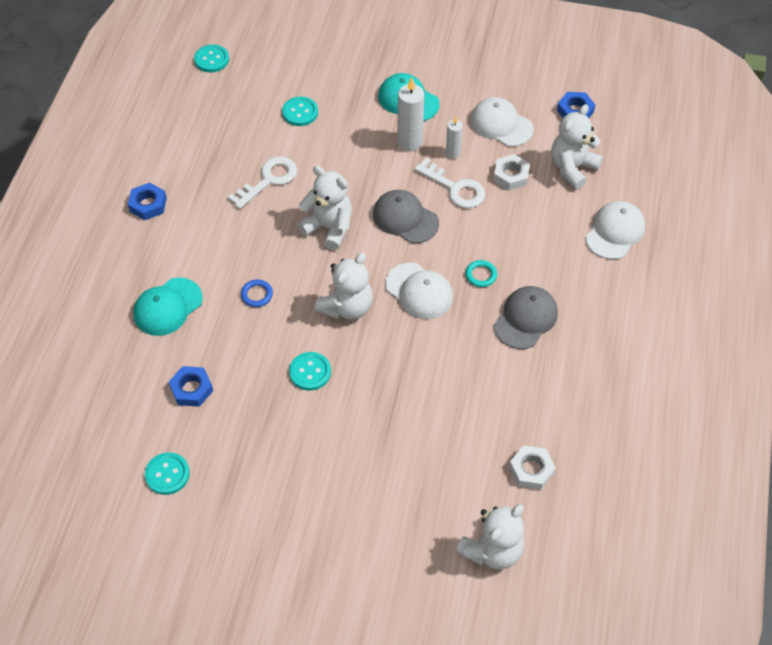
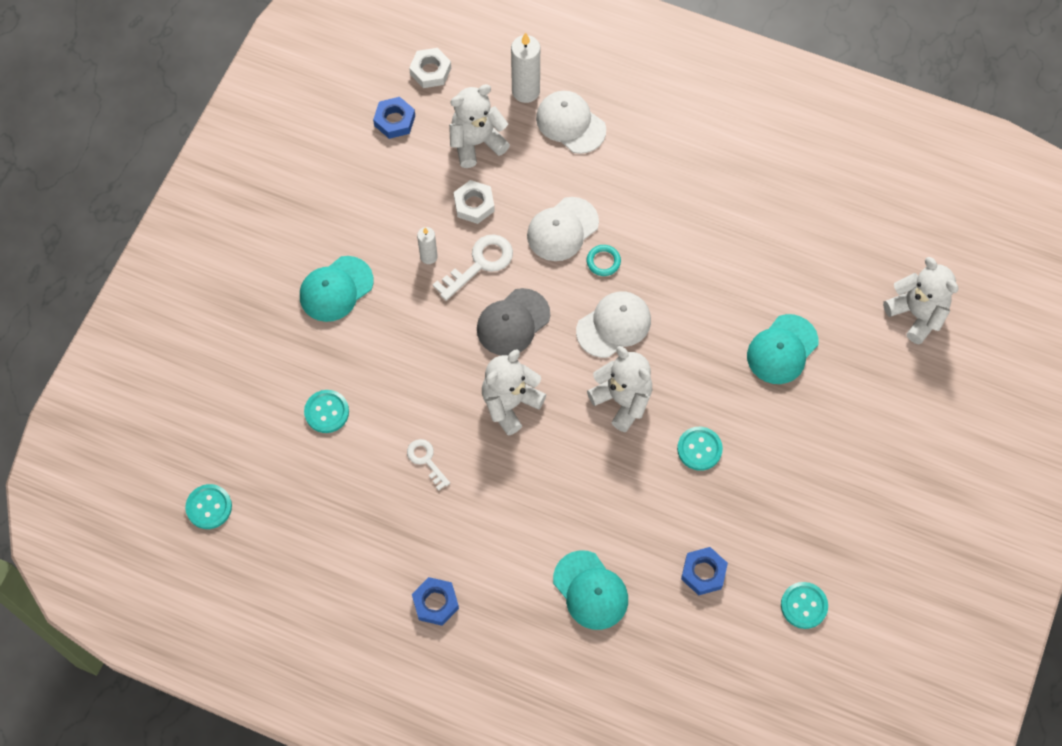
camera: 80 degrees left, 10 degrees up
(257, 295) = (590, 492): blue ring -> none
(269, 180) = (426, 460): white key -> white key, size x0.62
(409, 142) = (402, 298): white candle -> white candle (525, 91)
(424, 429) = (782, 349): none -> turquoise cap
(501, 124) = (397, 199): white cap -> white cap (562, 229)
(525, 319) = (665, 231): grey cap -> none
(531, 470) = (838, 263): white nut -> white nut (430, 71)
(572, 168) = (476, 143): white teddy bear -> white teddy bear turned 105 degrees clockwise

